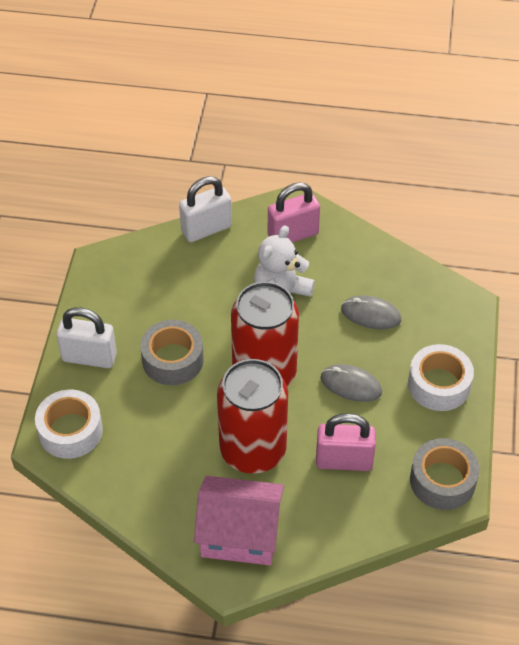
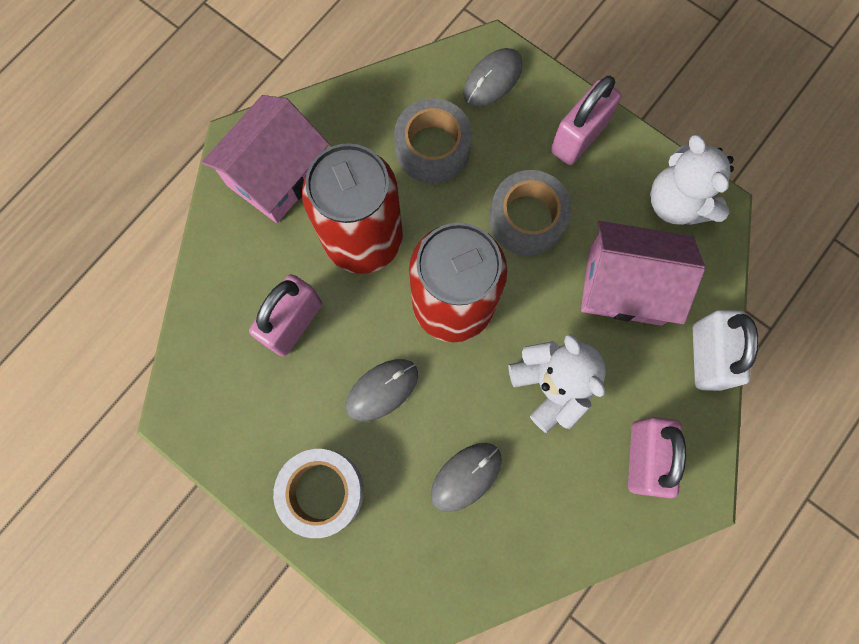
camera: 120 degrees right, 25 degrees up
(70, 431) = (492, 79): white tape -> grey mouse
(89, 357) = (578, 138): white padlock -> pink padlock
(107, 282) = (677, 203): none -> white teddy bear
(186, 287) = (625, 286): none -> pink house
(442, 480) = (205, 411): grey tape -> grey tape (432, 148)

